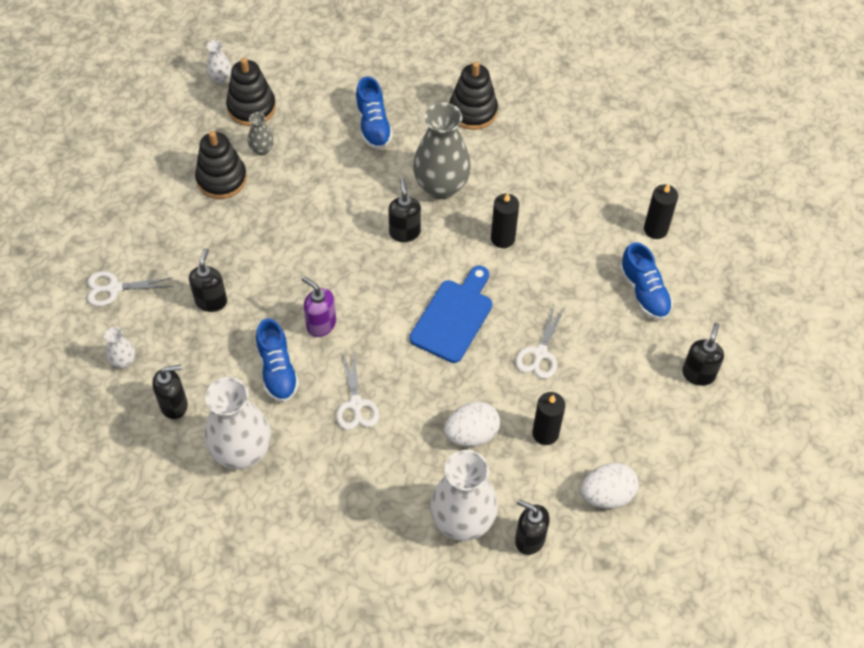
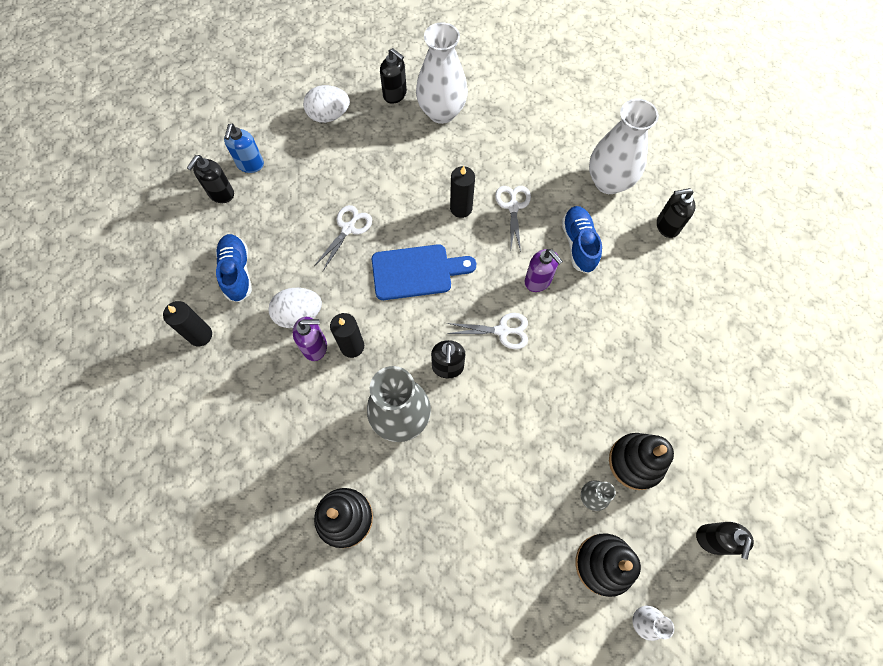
camera: 170 degrees left, 10 degrees up
(114, 288) = (735, 344): white scissors -> white scissors (502, 331)
(124, 361) = (716, 270): white vase -> none
(211, 301) = (640, 318): black soap dispenser -> black soap dispenser (712, 539)
(373, 125) = (462, 514): blue shoe -> none
(453, 317) = (416, 272): blue cutting board -> blue cutting board turned 135 degrees counterclockwise
(471, 434) = (422, 171): white egg -> white egg (299, 314)
(539, 233) = (315, 347): none -> purple soap dispenser
(545, 433) = (362, 164): black candle -> black candle (461, 208)
(679, 414) = (250, 164): none -> blue soap dispenser

